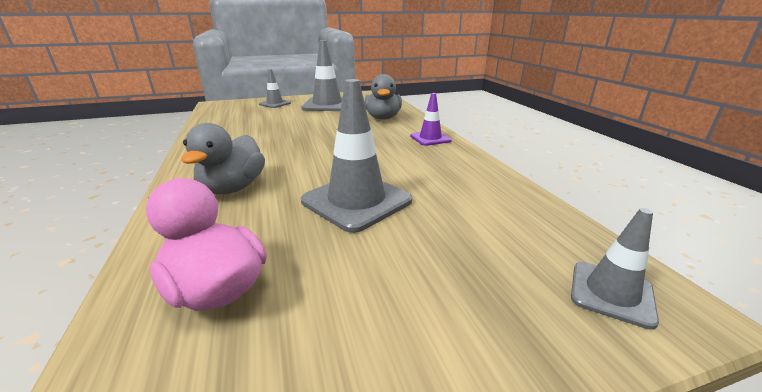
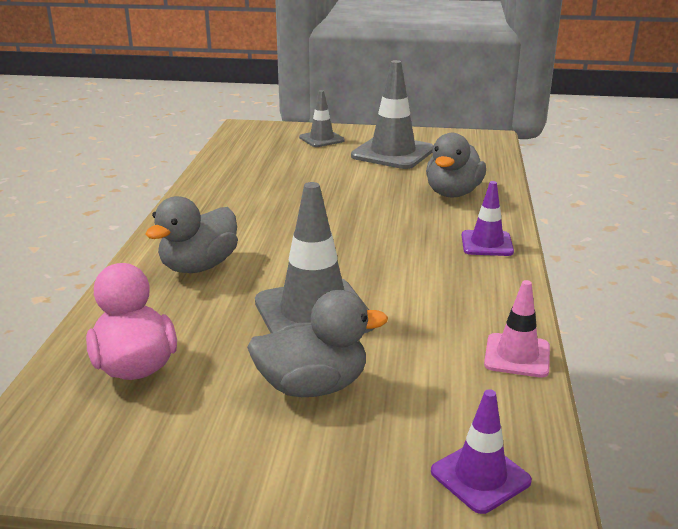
camera: 25 degrees right, 0 degrees up
(407, 258) = (313, 386): none -> grey duck
(523, 196) = (517, 356): none -> pink traffic cone
(611, 293) = (480, 476): grey traffic cone -> purple traffic cone

